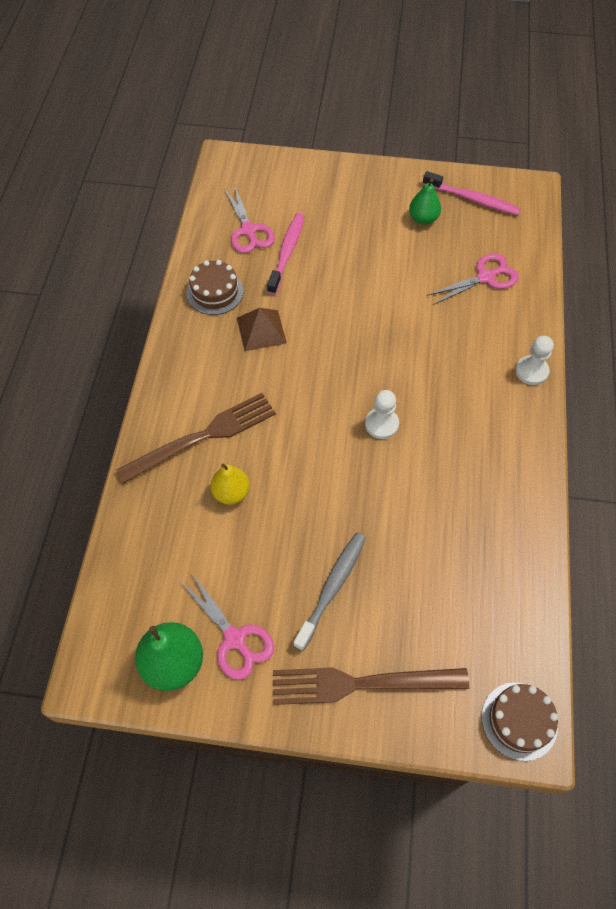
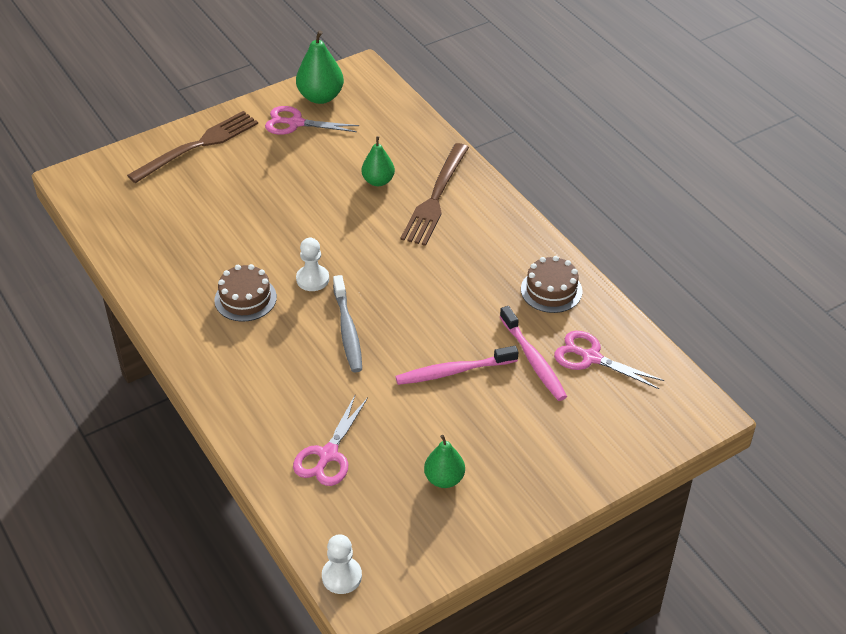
camera: 140 degrees right, 15 degrees down
(231, 493) = (378, 181): yellow pear -> green pear
(261, 330) = (478, 286): brown pyramid -> none
(332, 588) = (258, 174): grey toothbrush -> grey toothbrush (347, 330)
(472, 199) = (414, 538): pink toothbrush -> pink toothbrush (453, 371)
(519, 721) = (84, 181): brown cake -> brown cake (245, 298)
(531, 371) = (218, 392): white pawn -> white pawn (341, 576)

